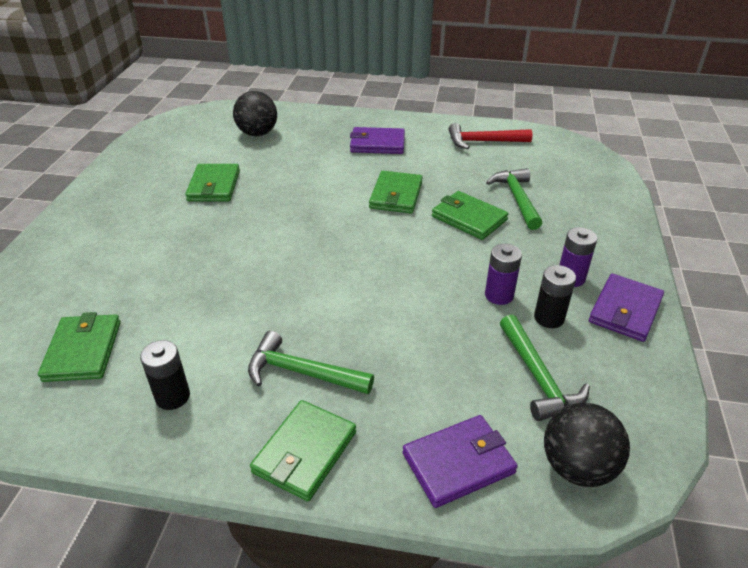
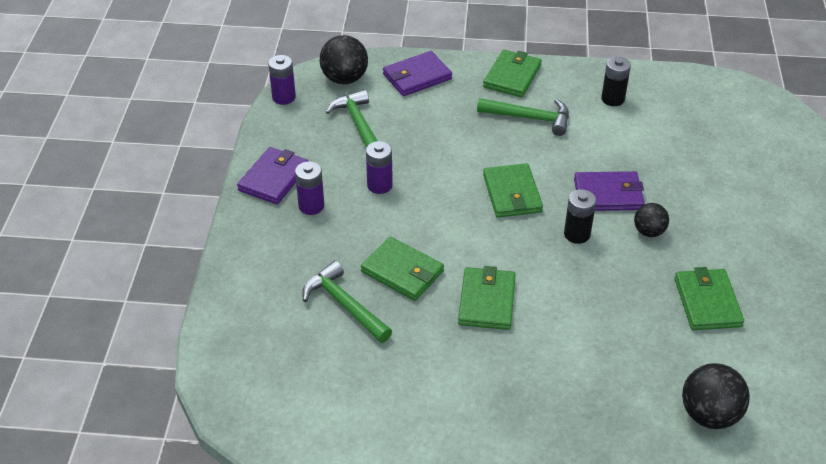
camera: 175 degrees right, 5 degrees up
(83, 351) = (699, 123): green wallet -> green wallet (512, 194)
(229, 236) = (649, 231): none -> black ball
(377, 144) = (527, 401): purple wallet -> purple wallet (608, 194)
(483, 142) = (375, 418): red hammer -> none
(517, 199) = (344, 305): green hammer -> green hammer turned 150 degrees clockwise
(549, 318) = (340, 168): black battery -> black battery (577, 234)
(663, 434) = (284, 97): none -> purple battery

